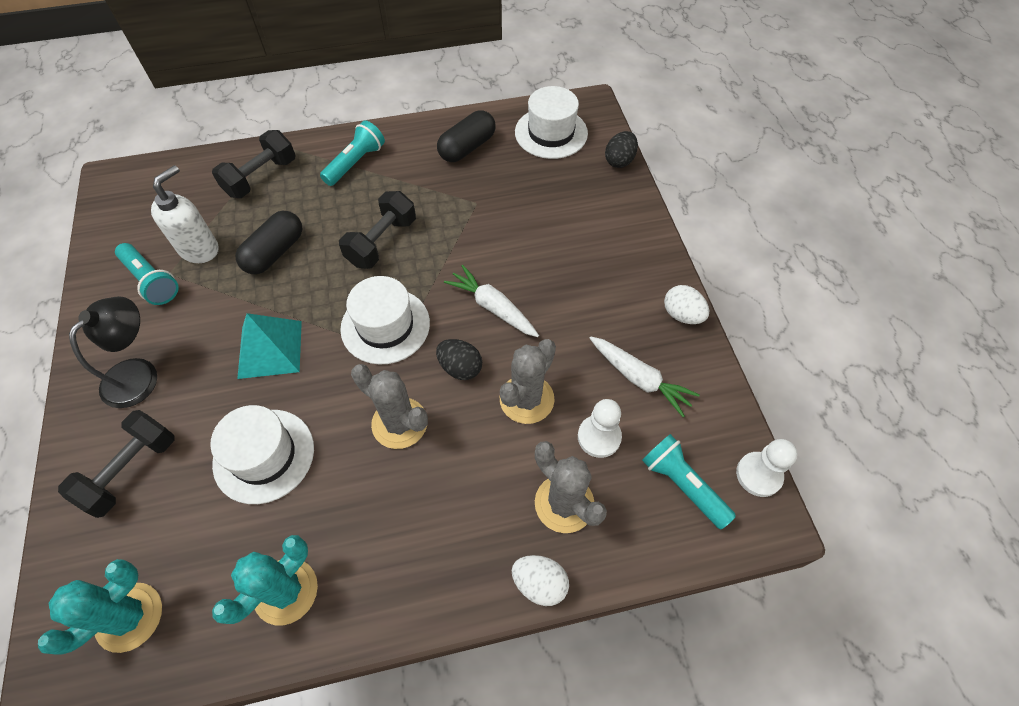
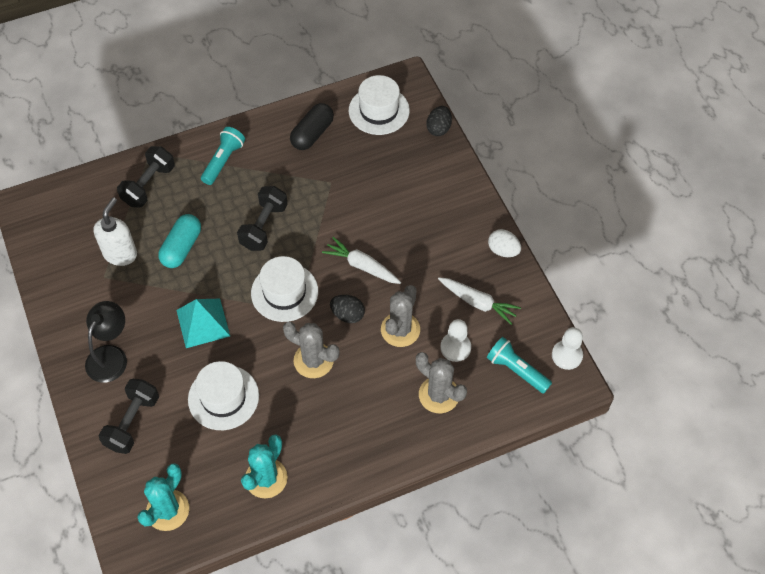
camera: 10 degrees left, 0 degrees up
(152, 281) = (92, 285): turquoise flashlight -> none
(275, 252) = (182, 248): black capsule -> turquoise capsule
(539, 583) = (431, 446): white egg -> none

